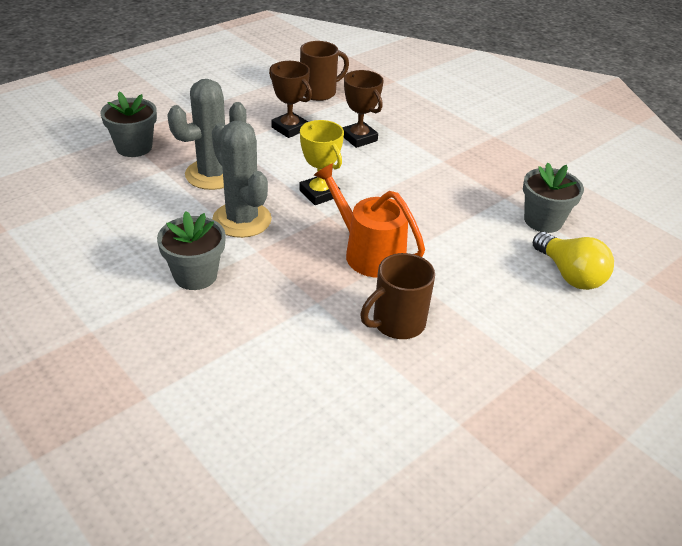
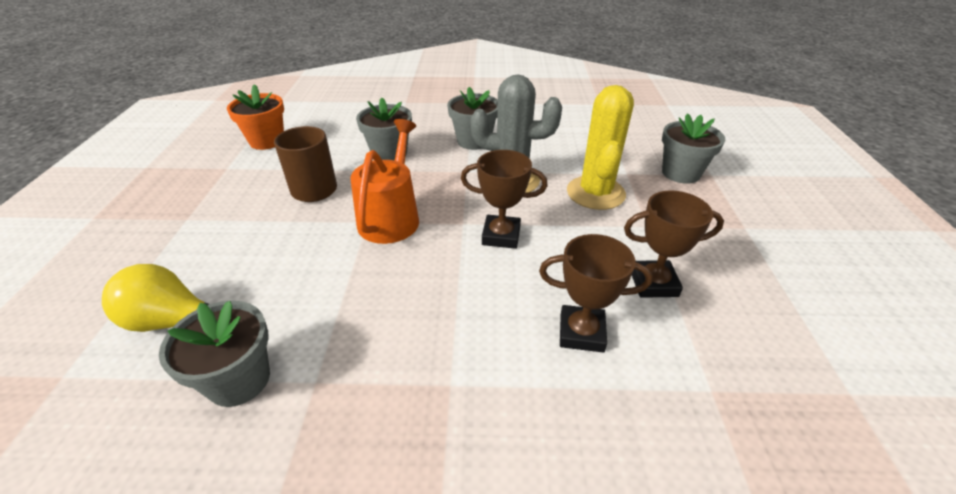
camera: 135 degrees right, 0 degrees up
(212, 174) = (595, 193): grey cactus -> yellow cactus
(286, 318) = (389, 154): none -> grey flower pot
(319, 92) = (756, 375): brown mug -> none
(319, 193) = (501, 236): yellow trophy -> brown trophy
(368, 253) = (391, 217): orange watering can -> orange watering can turned 75 degrees counterclockwise
(383, 445) = (267, 141): none -> orange flower pot

